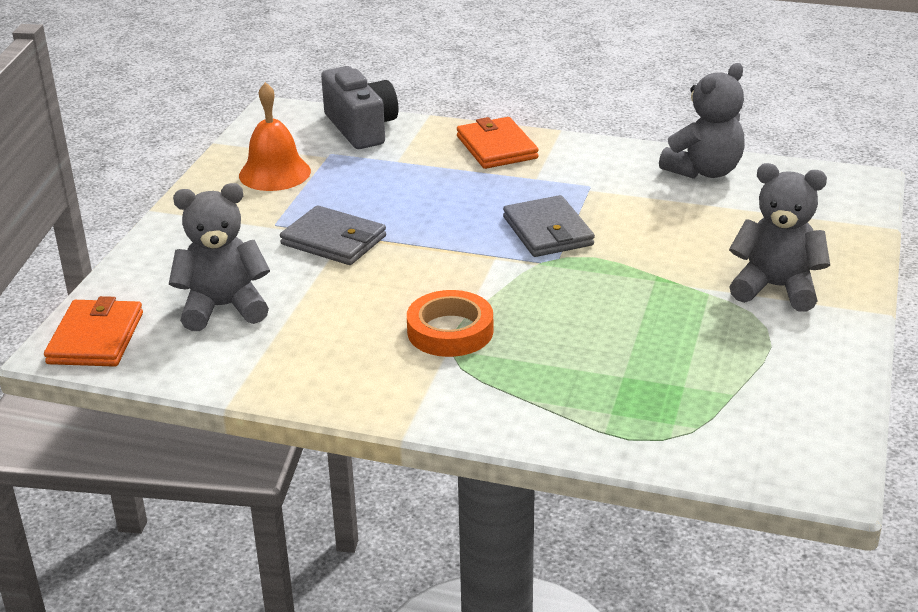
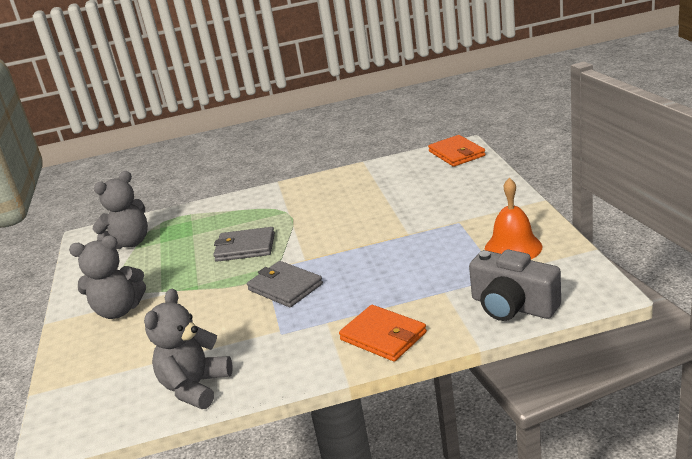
camera: 155 degrees right, 5 degrees down
(223, 308) = (419, 183): grey teddy bear -> grey teddy bear (130, 243)
(334, 240) = (410, 229): grey wallet -> grey wallet (245, 247)
(450, 331) = (294, 218): orange tape -> none

